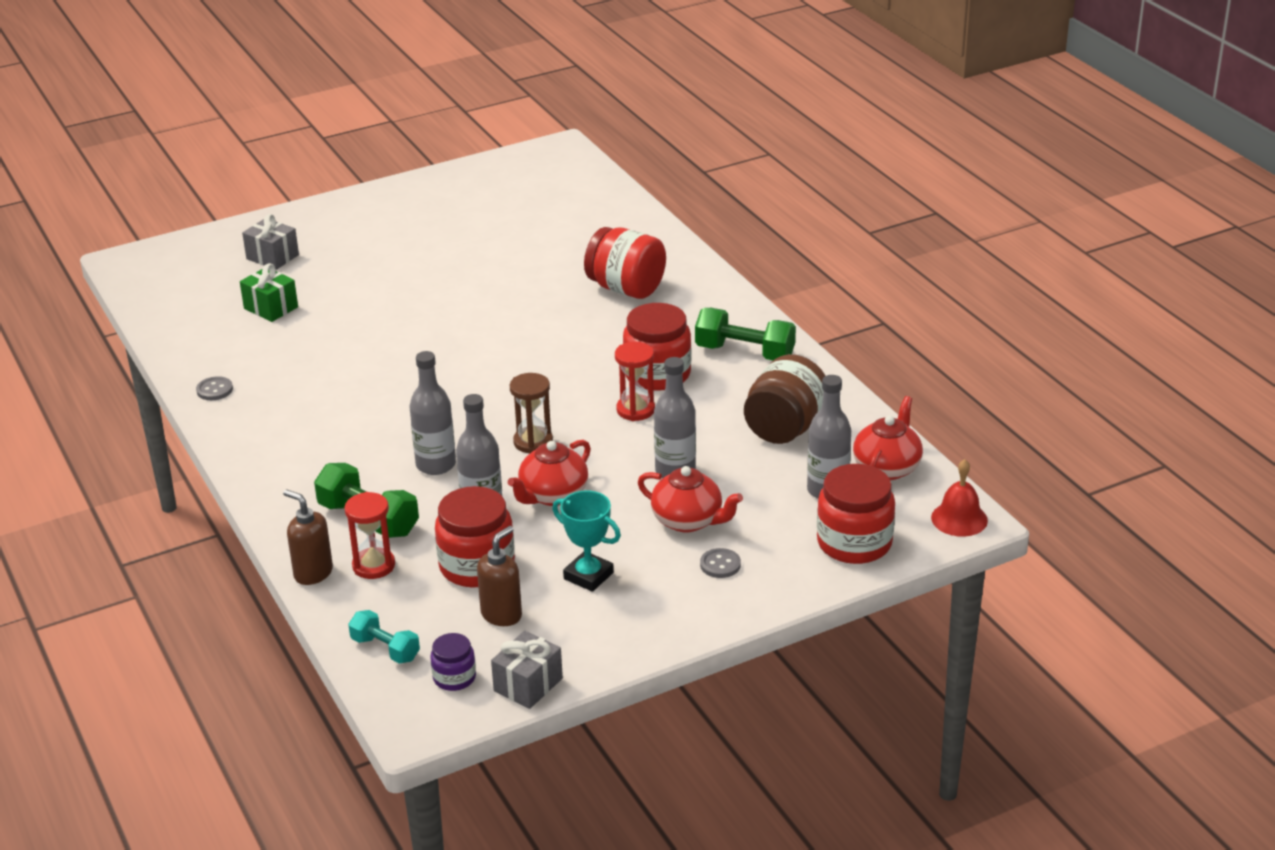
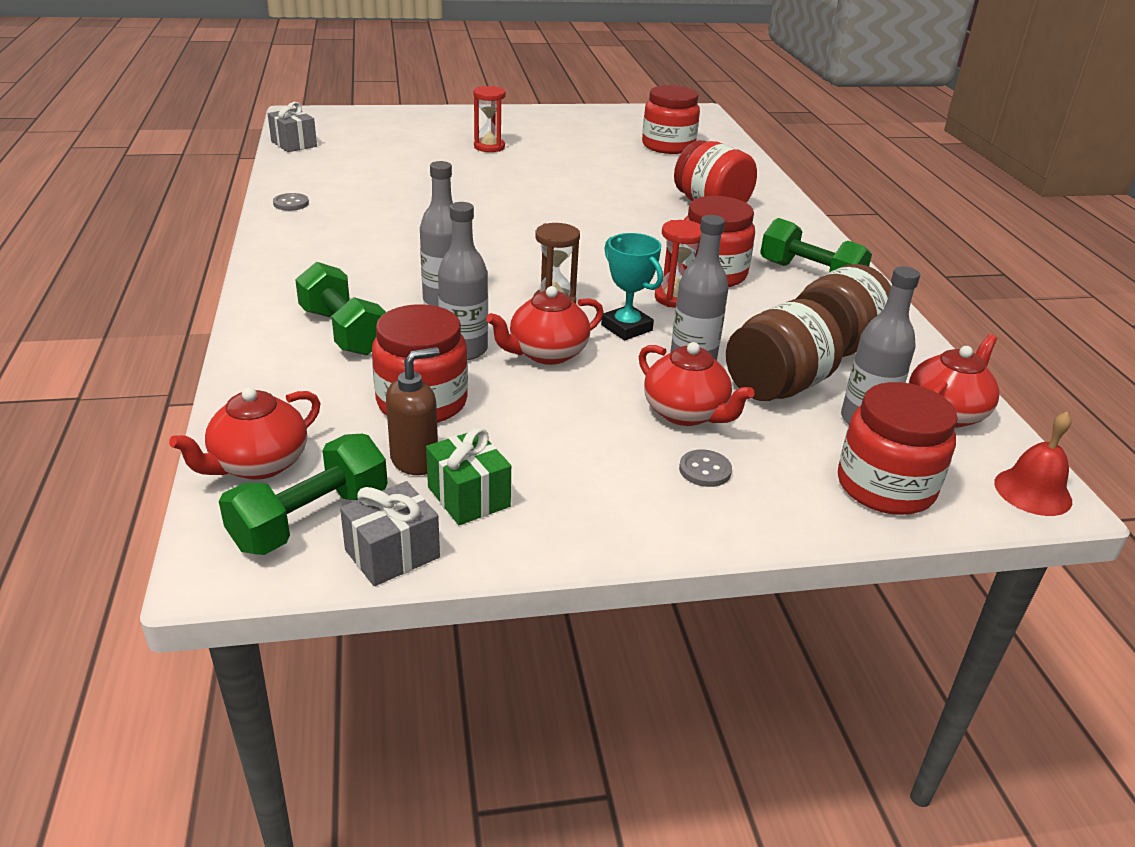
camera: 15 degrees right, 0 degrees up
(271, 308) = (387, 161): green gift -> green gift (468, 497)
(272, 257) = (415, 131): grey gift -> grey gift (294, 144)
(313, 573) = (247, 367): brown soap dispenser -> none
(373, 566) = (314, 375): red hourglass -> red hourglass (489, 147)
(385, 649) = (258, 464): turquoise dumbbell -> red teapot
(454, 677) = (310, 519): purple jar -> green dumbbell
(550, 212) = (668, 146): none -> red jar
(588, 576) = (540, 443): turquoise trophy -> turquoise trophy (626, 328)
(750, 479) = (776, 387): none -> brown jar

